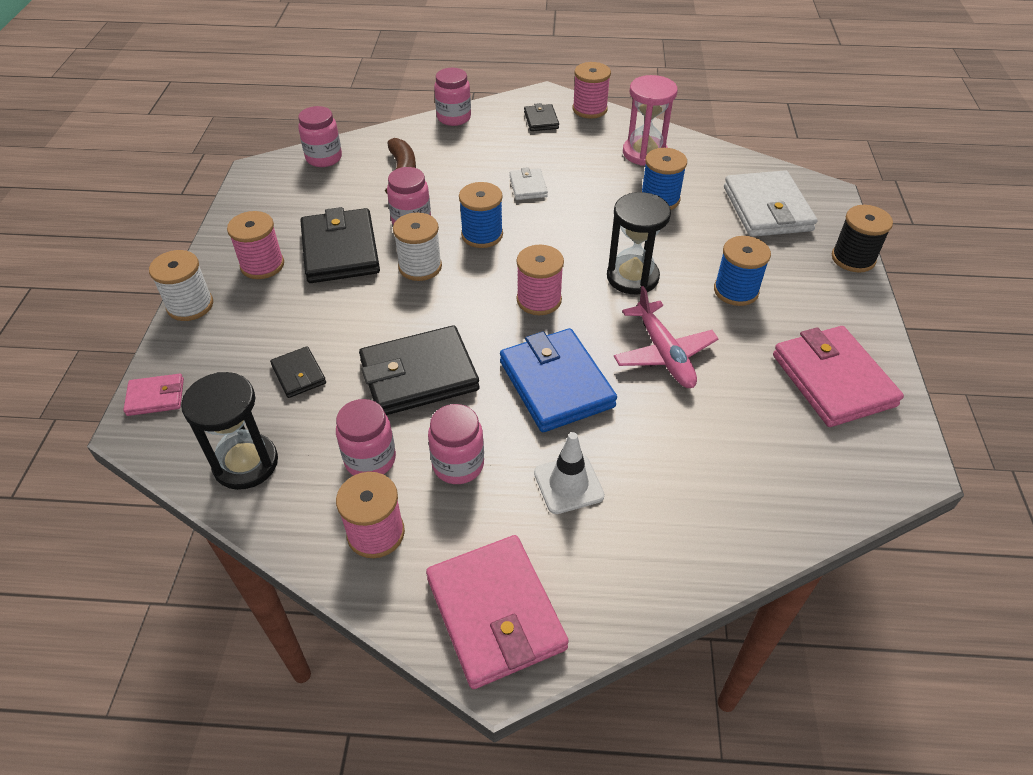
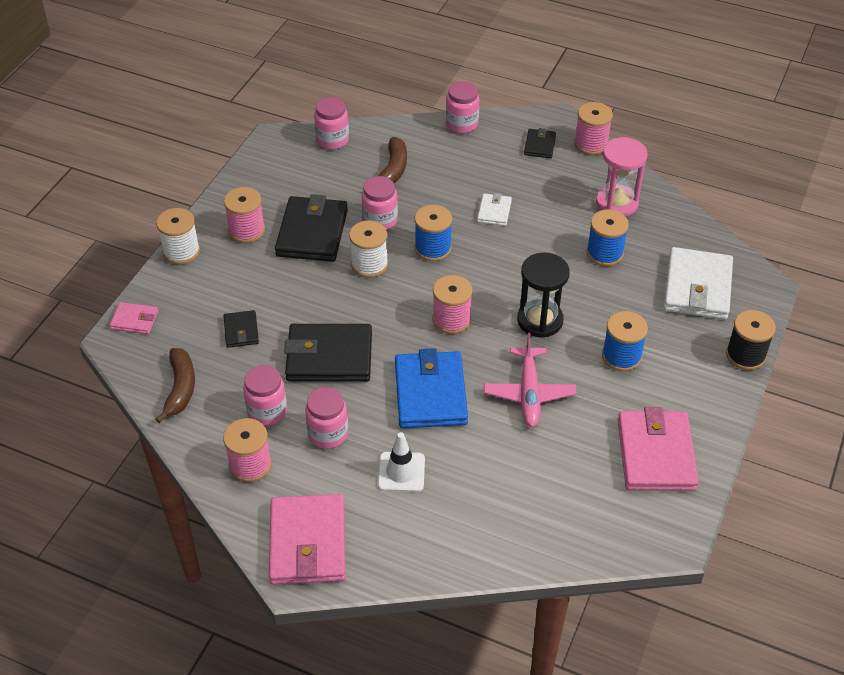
camera: 20 degrees right, 0 degrees up
(246, 463) = (180, 388): black hourglass -> brown banana

